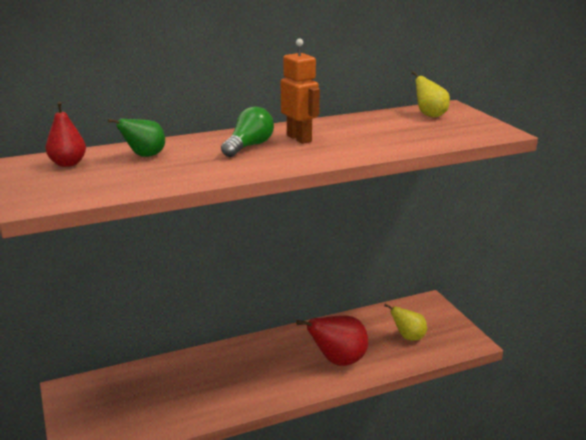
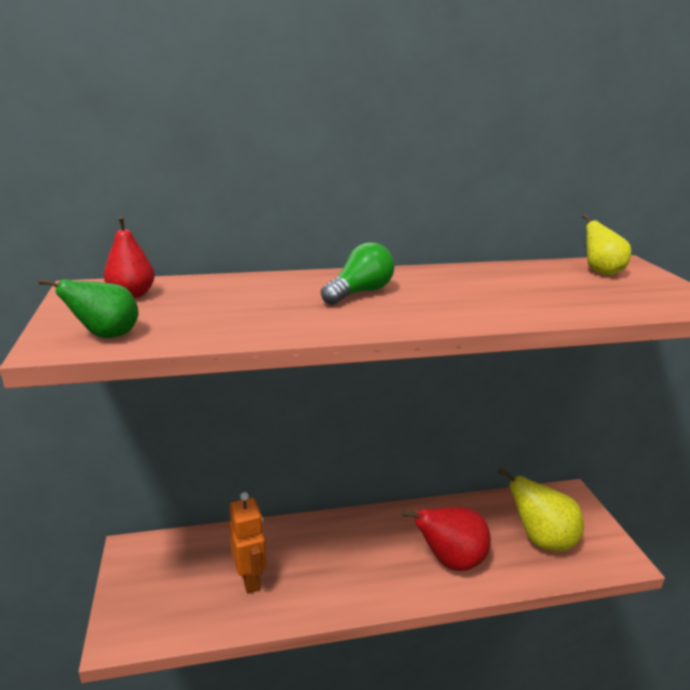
camera: 10 degrees right, 0 degrees up
(144, 156) = (227, 293): green pear -> green pear (106, 336)
(299, 138) = (426, 288): orange robot -> orange robot (250, 579)
(408, 337) = (541, 540): yellow pear -> yellow pear, size x1.64

